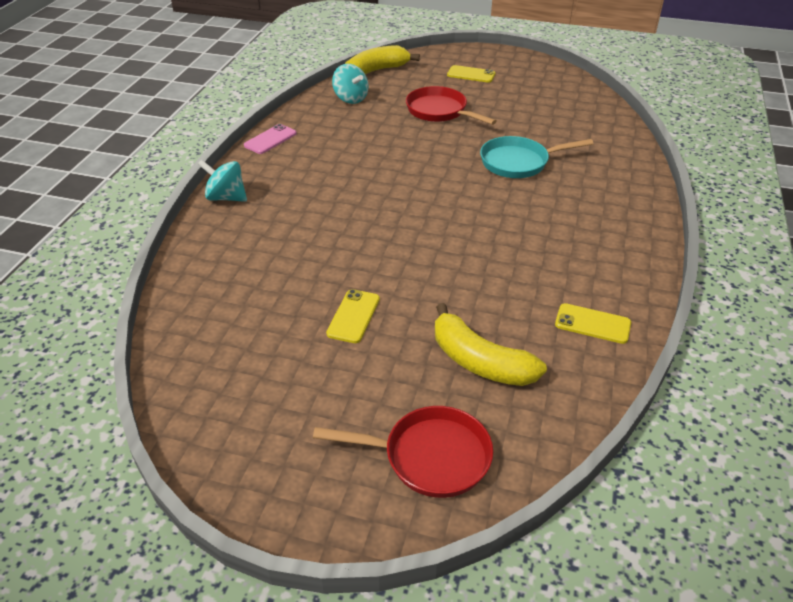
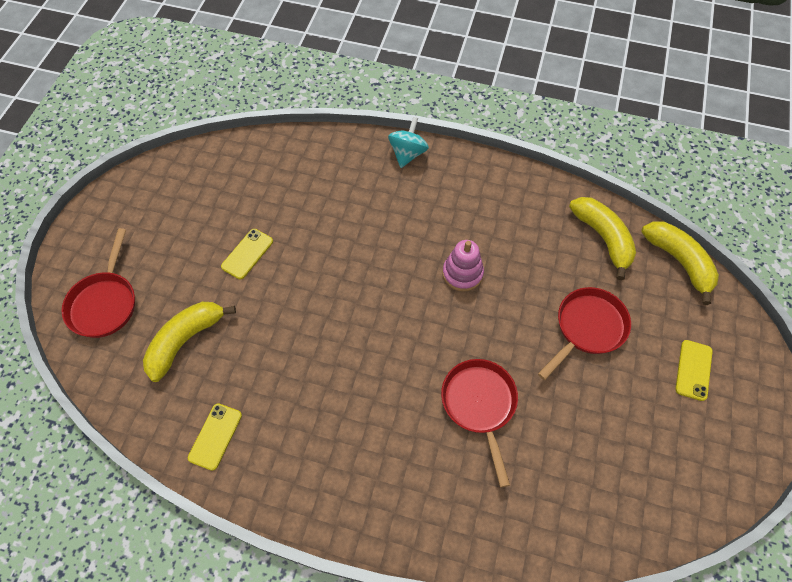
camera: 90 degrees right, 20 degrees up
(270, 139) = (507, 174): pink phone -> none
(350, 99) = (603, 238): turquoise spinning top -> yellow banana
(353, 316) = (247, 254): yellow phone -> yellow phone turned 75 degrees counterclockwise
(385, 167) = (462, 274): none -> pink stacking toy
(519, 162) = (480, 405): turquoise pan -> red pan

